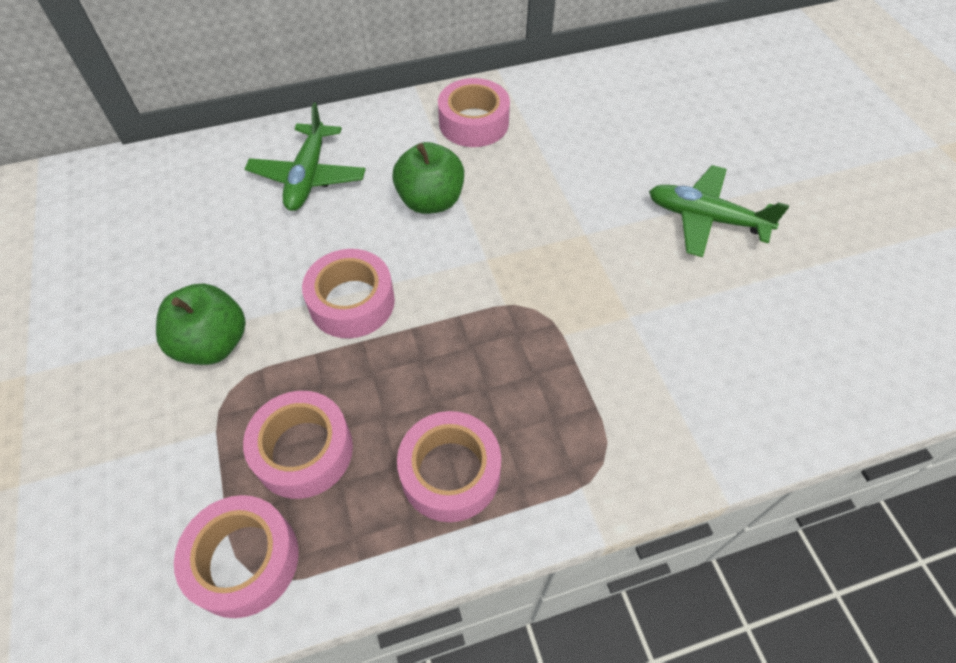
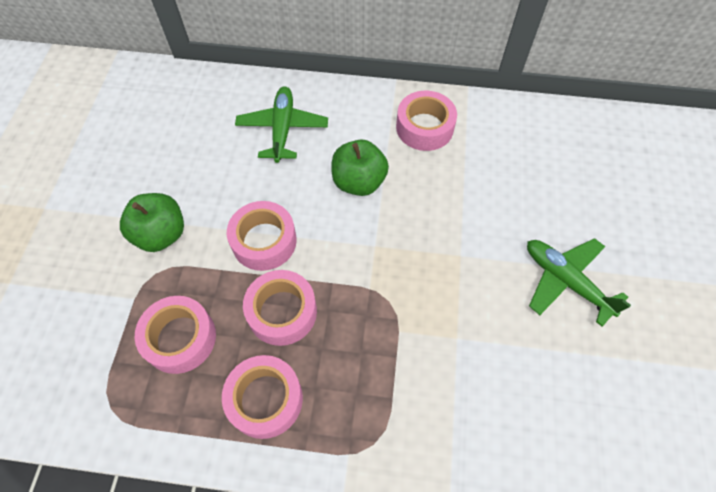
camera: 25 degrees right, 5 degrees up
(244, 560) = (110, 397): pink tape -> pink tape (282, 312)
(308, 176) = (282, 129): green plane -> green plane turned 150 degrees clockwise

